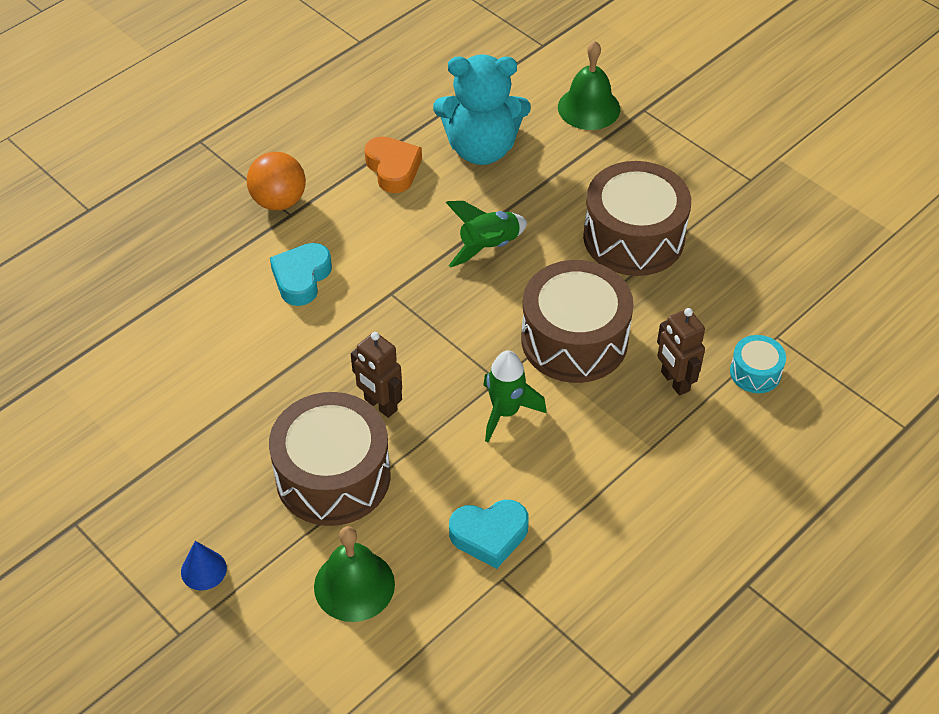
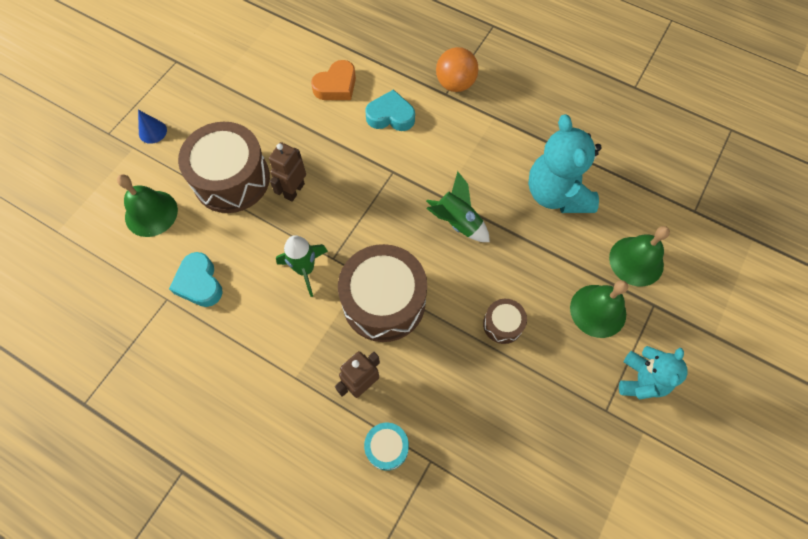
camera: 75 degrees right, 15 degrees up
(393, 169) = (512, 142): orange heart -> orange heart (336, 86)
(633, 237) = (502, 324): brown drum -> brown drum, size x0.47
(638, 155) = (598, 310): none -> green bell
(724, 144) = (641, 380): none -> turquoise teddy bear

